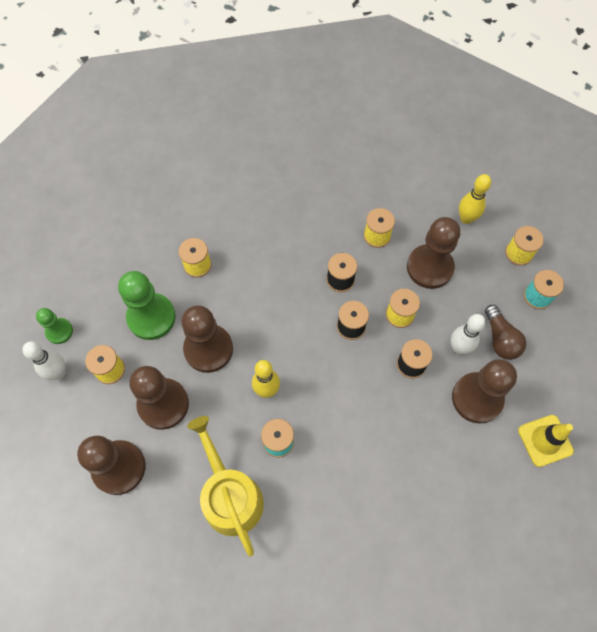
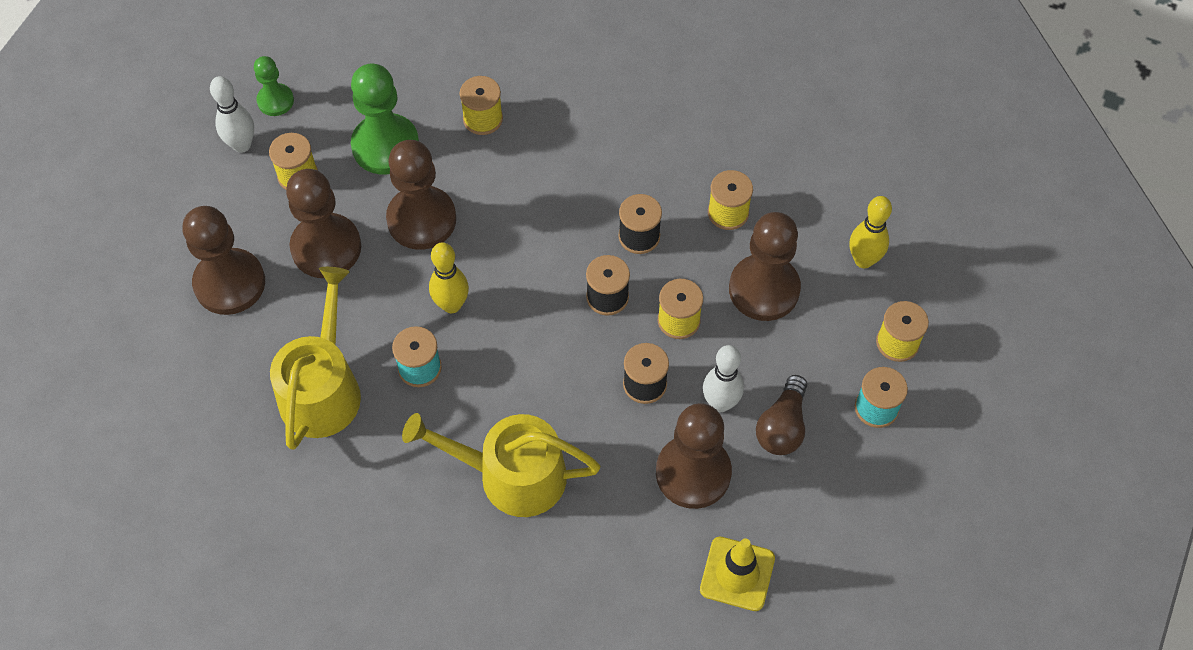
camera: 35 degrees right, 5 degrees down
(382, 470) = (511, 475): none -> yellow watering can

